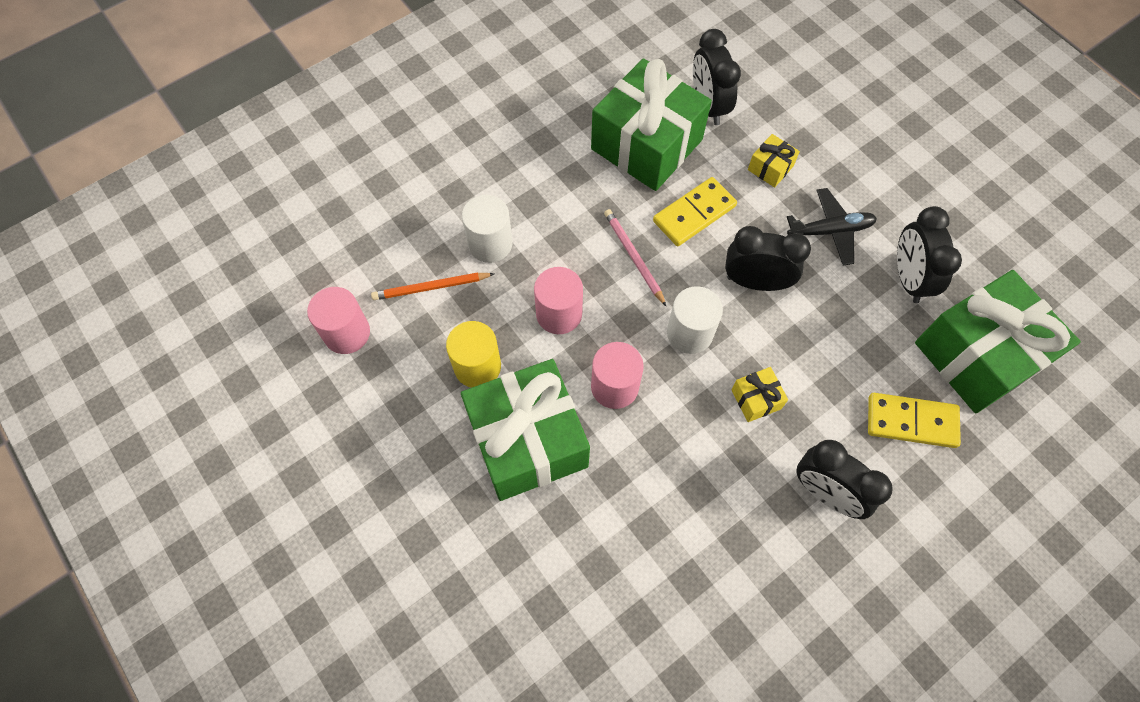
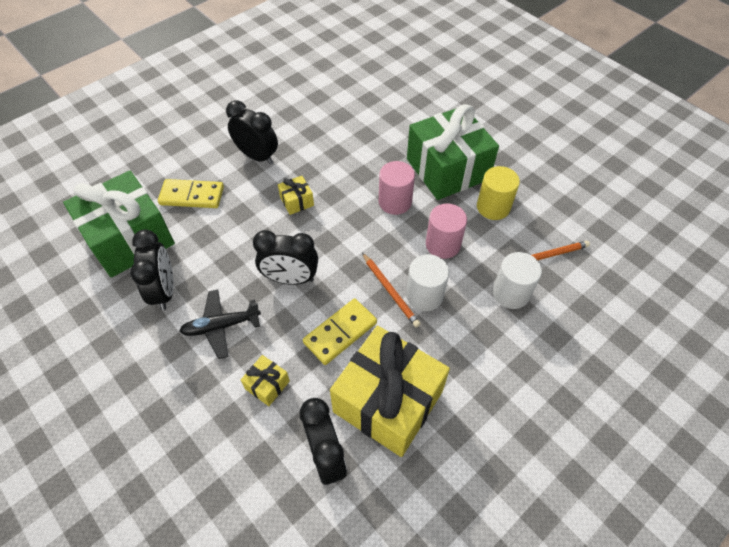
camera: 175 degrees right, 10 degrees down
(347, 333) = (594, 221): pink cylinder -> none
(633, 257) = (390, 291): pink pencil -> orange pencil
(646, 144) = (388, 401): green gift -> yellow gift
(689, 333) = (343, 239): white cylinder -> white cylinder (424, 295)

